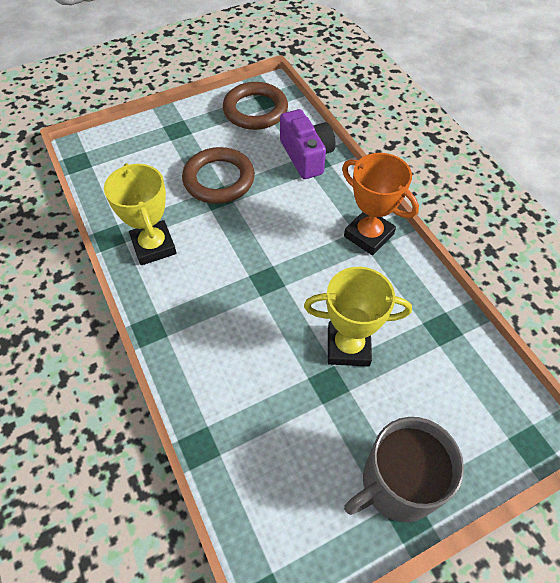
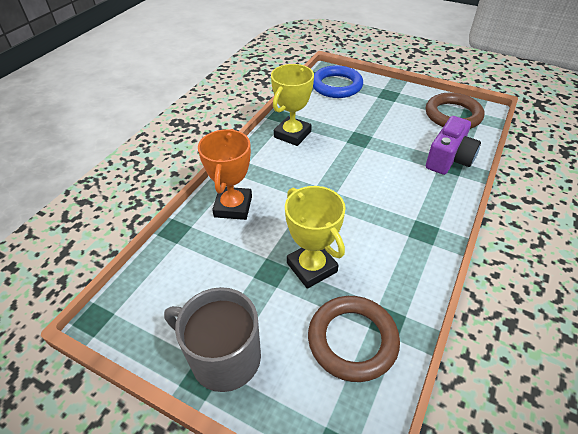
camera: 55 degrees right, 10 degrees down
(115, 157) = (336, 85): none -> blue ring
(219, 179) = (374, 132): brown ring -> brown ring (352, 340)
(368, 235) = (422, 229): orange trophy -> orange trophy (233, 207)

